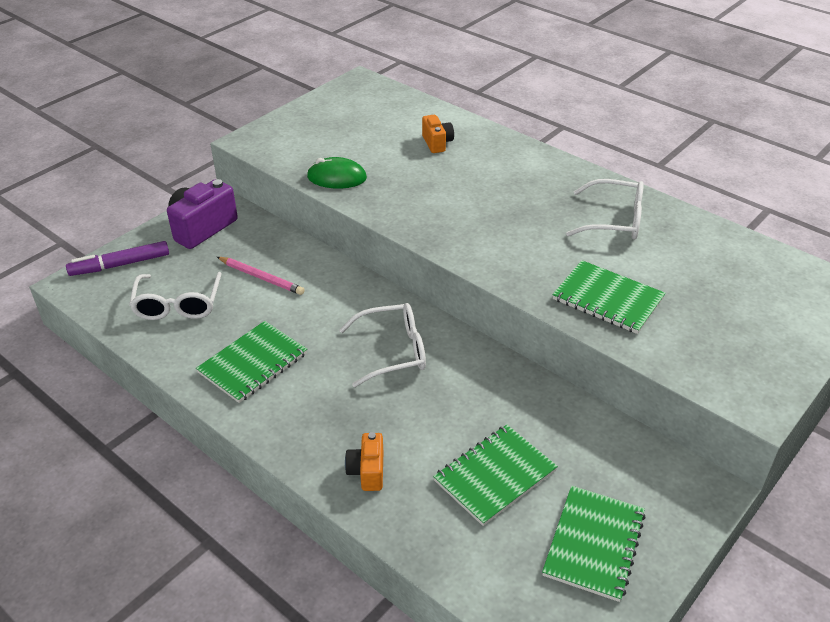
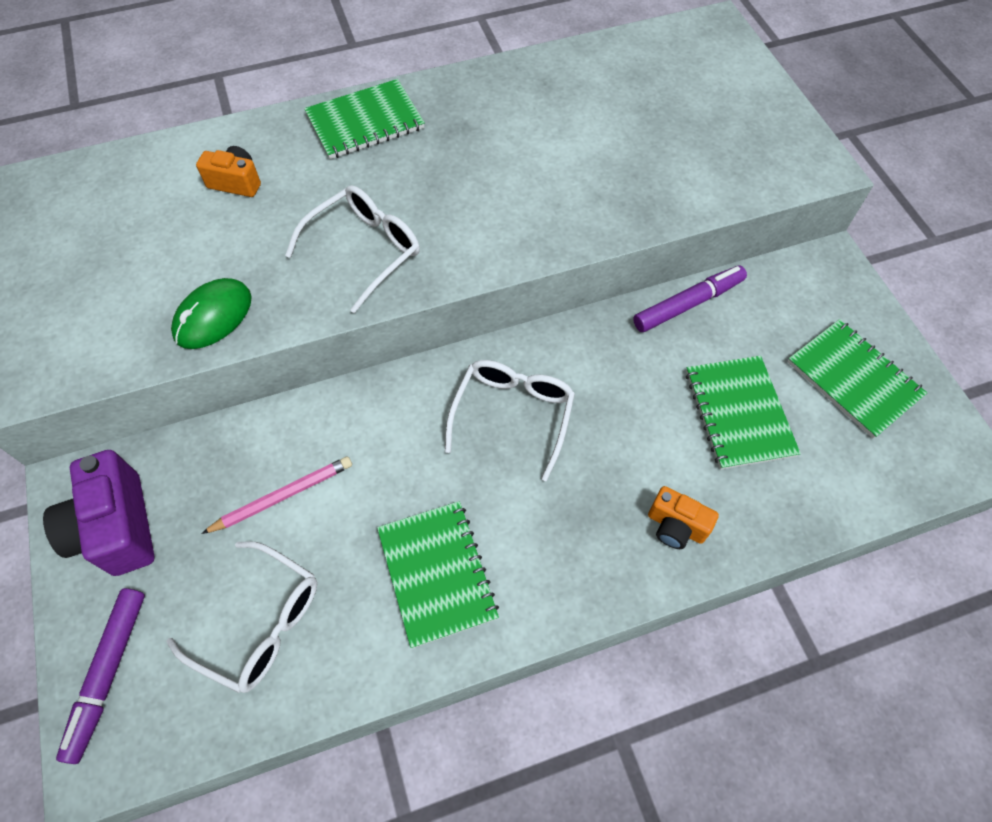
camera: 60 degrees left, 20 degrees up
(572, 409) = (688, 304): none -> purple marker
(607, 299) = (622, 186): green notebook -> green notebook (365, 122)
(613, 220) = (506, 114): white glasses -> white glasses (364, 251)

